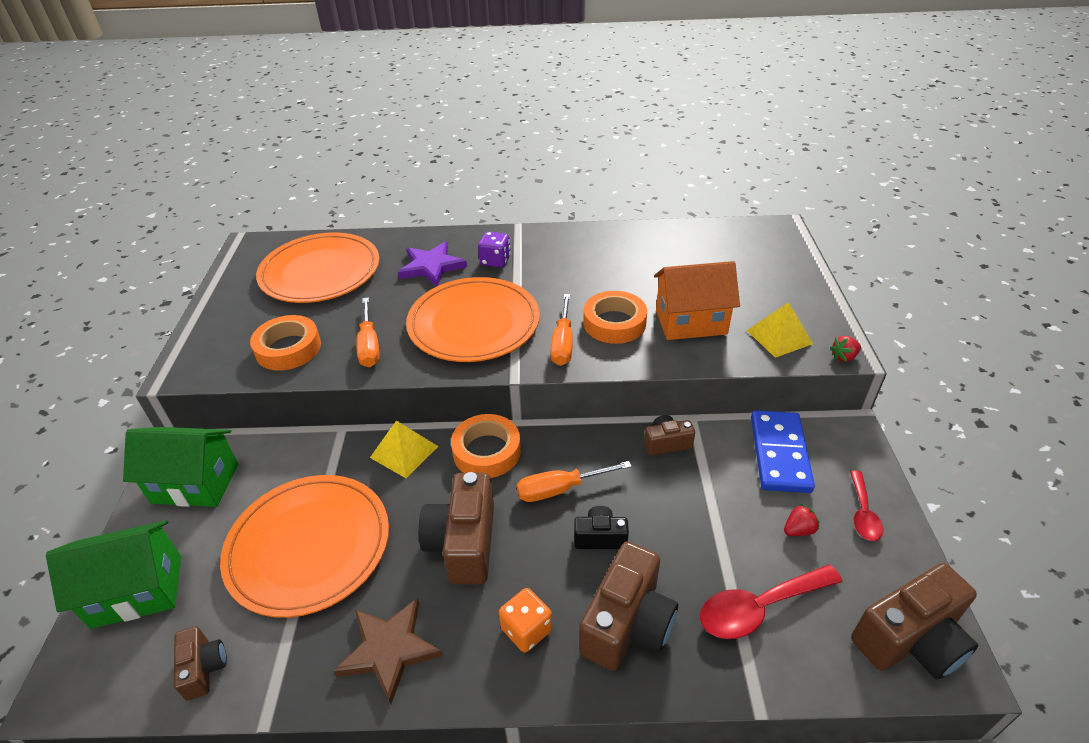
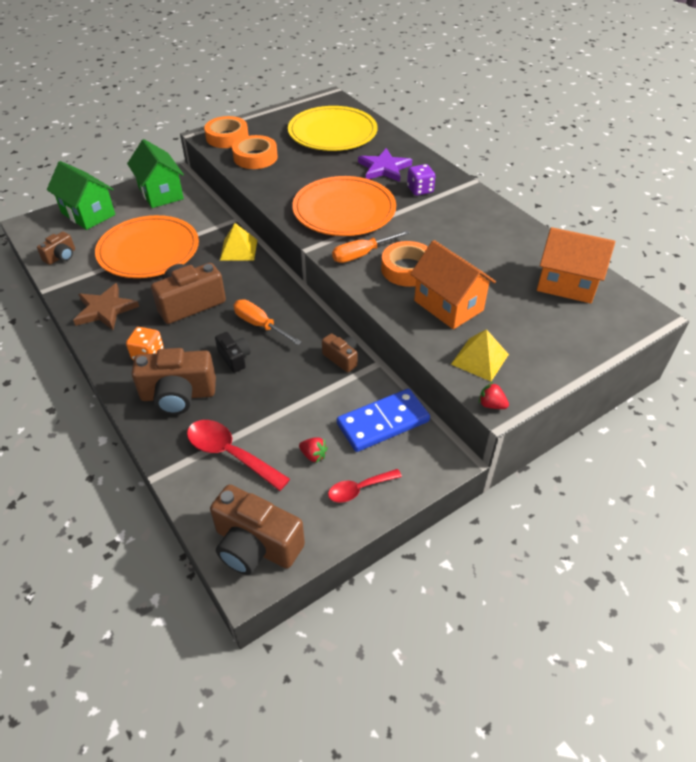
camera: 55 degrees right, 5 degrees up
(320, 272) = (332, 133): orange plate -> yellow plate
(369, 345) = (284, 182): orange screwdriver -> none
(487, 451) = (266, 281): orange tape -> orange tape (227, 137)
(713, 246) = (566, 284): none -> orange house

